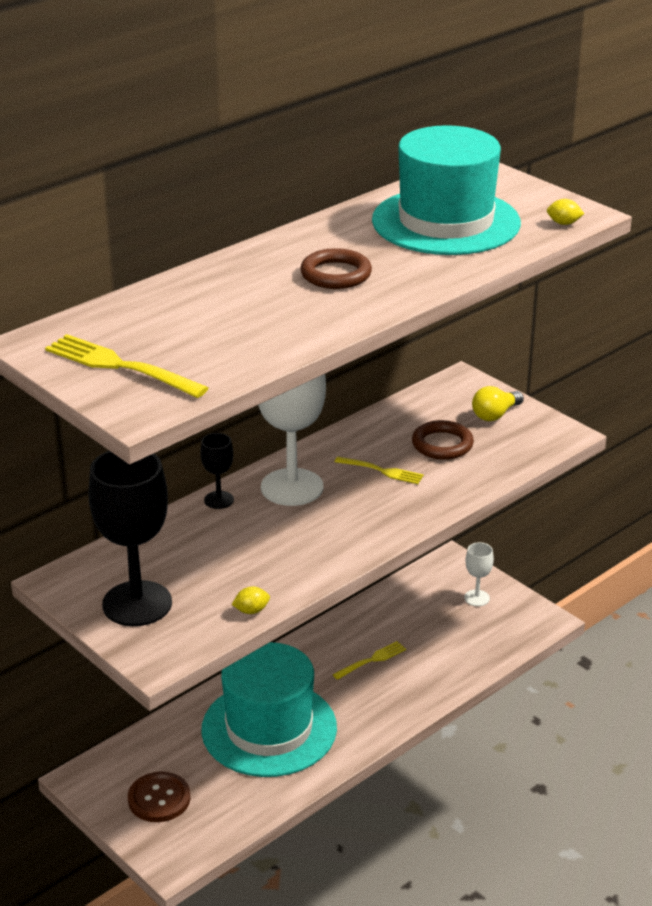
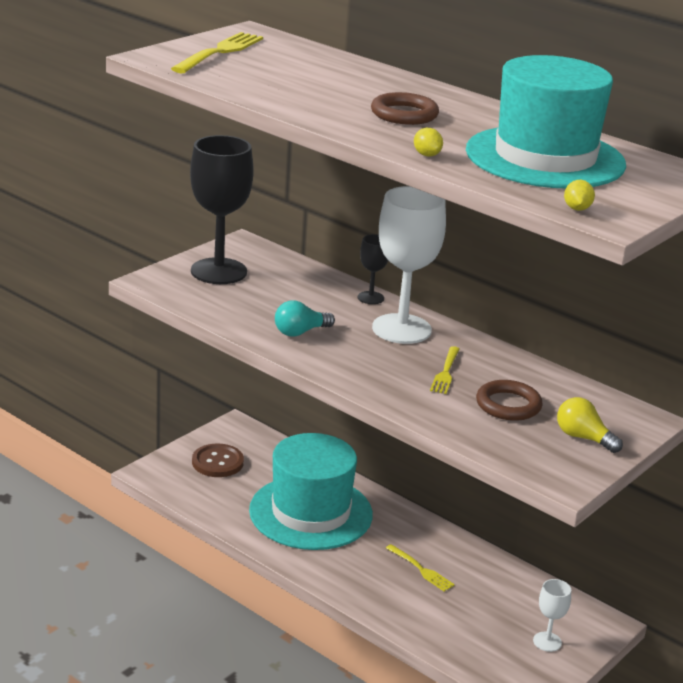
camera: 80 degrees right, 5 degrees down
(251, 611) = (215, 315): yellow lemon -> yellow lemon (427, 155)
(296, 553) = (300, 332): none -> turquoise light bulb

